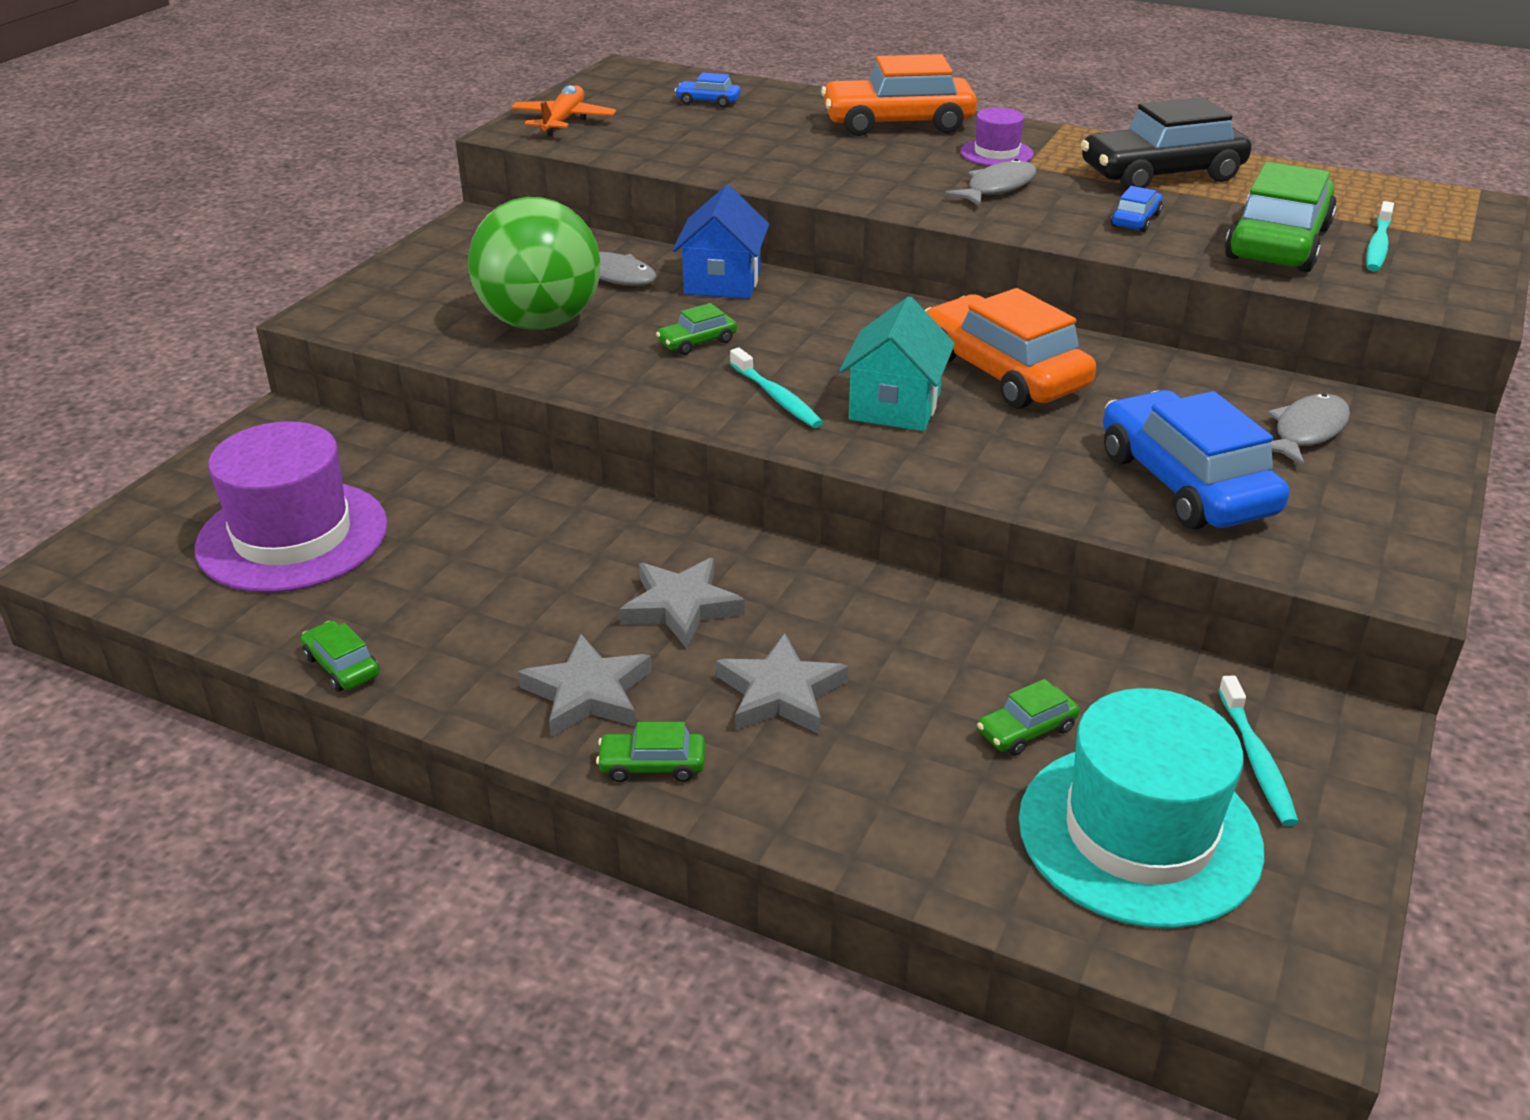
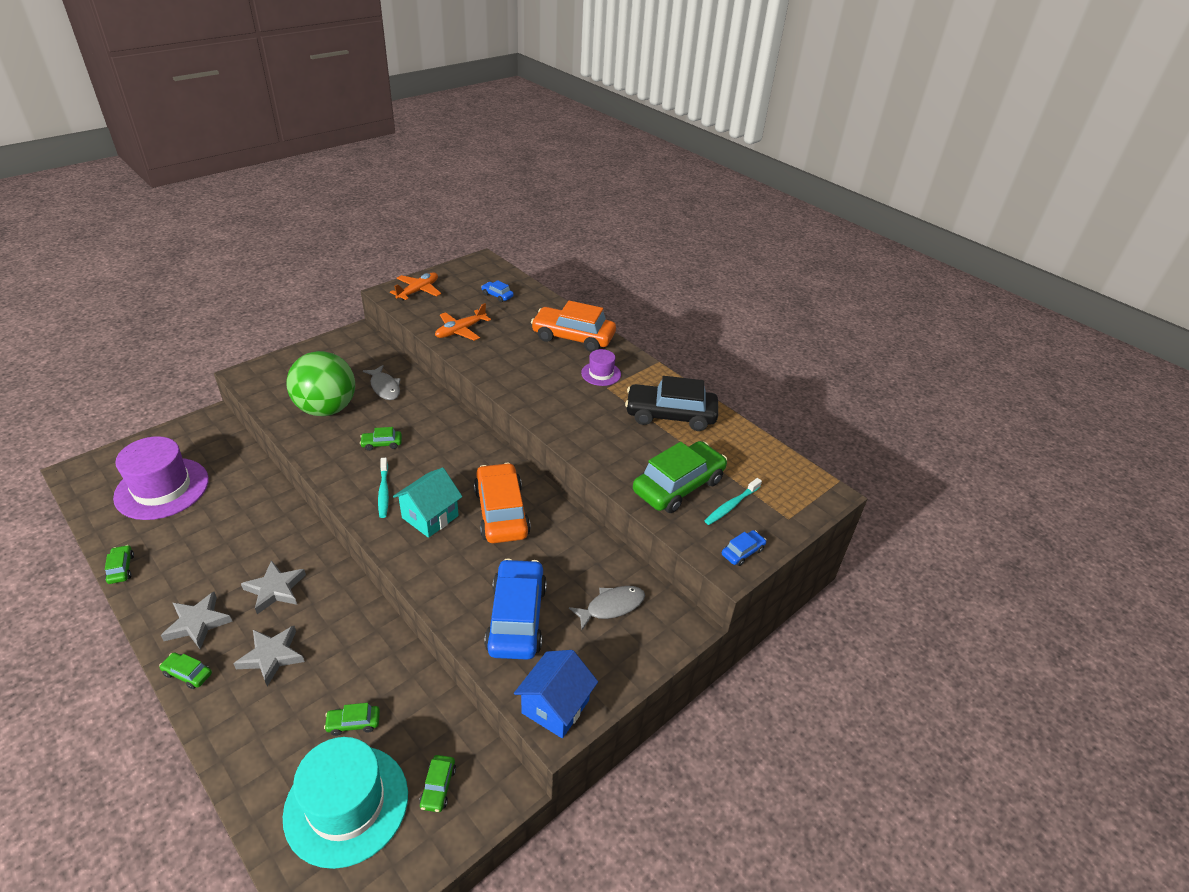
camera: 20 degrees right, 5 degrees up
(702, 151) = (460, 331): none -> orange plane
(722, 282) = (429, 408): blue house -> blue house (555, 706)
(997, 188) = (575, 399): grey fish -> none
(1135, 220) = (621, 445): blue car -> blue car (742, 552)
(1256, 760) = (438, 787): turquoise toothbrush -> green car

